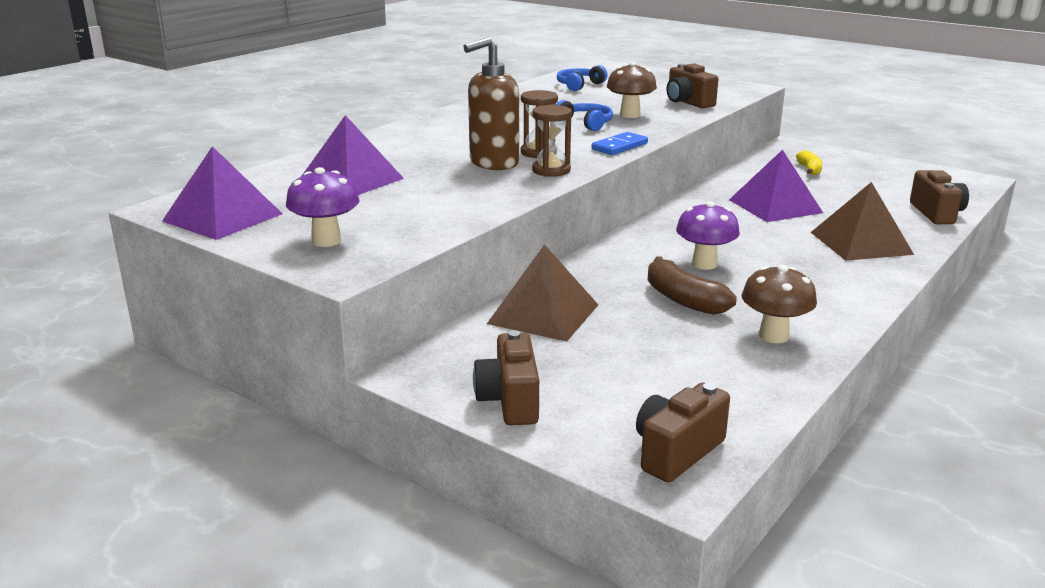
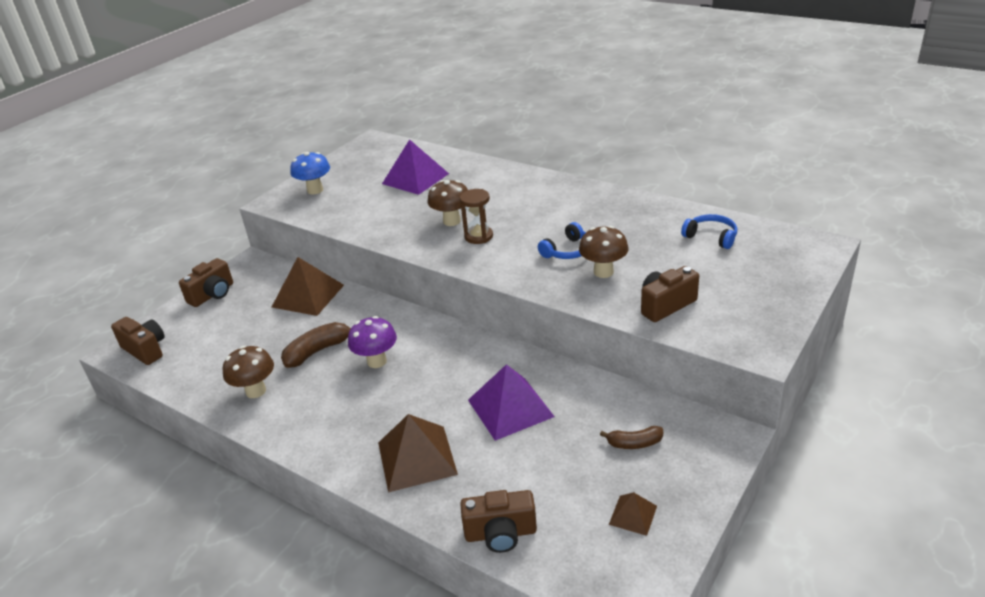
camera: 90 degrees right, 10 degrees up
(222, 217) = (355, 157): purple pyramid -> none
(326, 241) = (315, 190): purple mushroom -> blue mushroom
(493, 163) = (451, 221): brown soap dispenser -> brown mushroom
(510, 401) = (213, 294): brown camera -> brown camera turned 135 degrees clockwise
(551, 170) = (435, 245): brown hourglass -> none
(619, 146) = (499, 271): blue domino -> none
(809, 169) = (634, 443): yellow banana -> brown banana
(889, 175) = (633, 515): none -> brown pyramid

